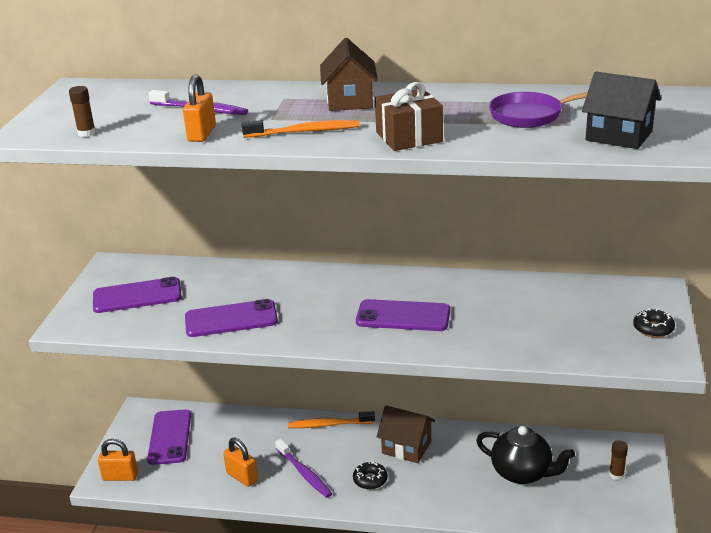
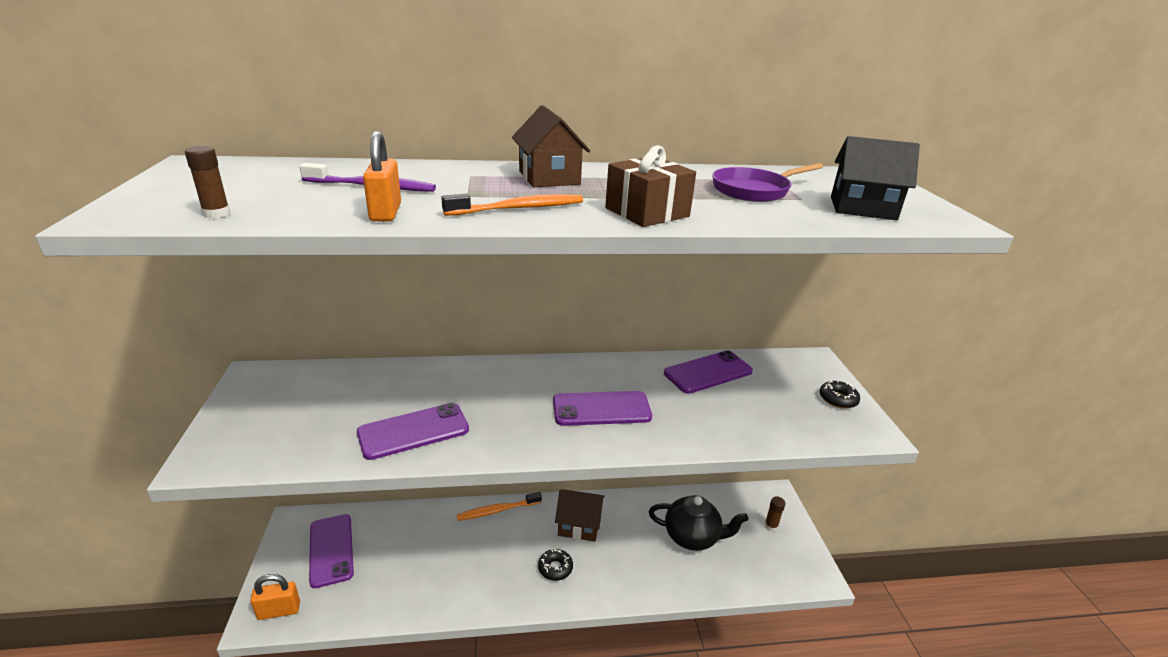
camera: 20 degrees left, 0 degrees up
(137, 296) = (291, 412): purple phone -> purple phone (708, 372)
(242, 477) = (421, 587): orange padlock -> none
(304, 473) = (487, 572): purple toothbrush -> none

